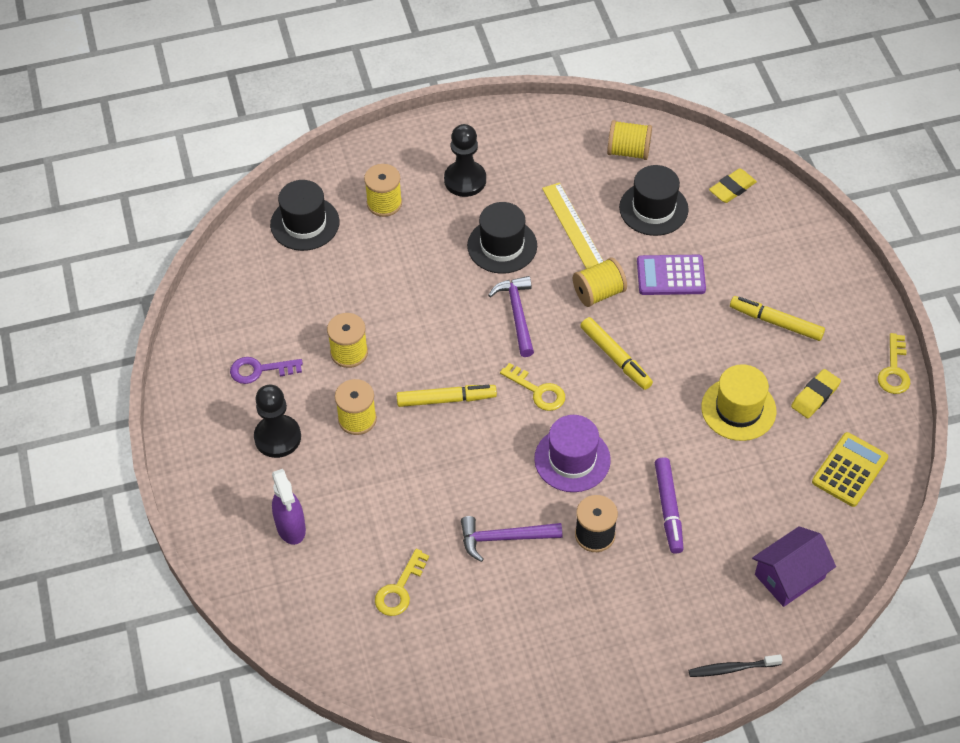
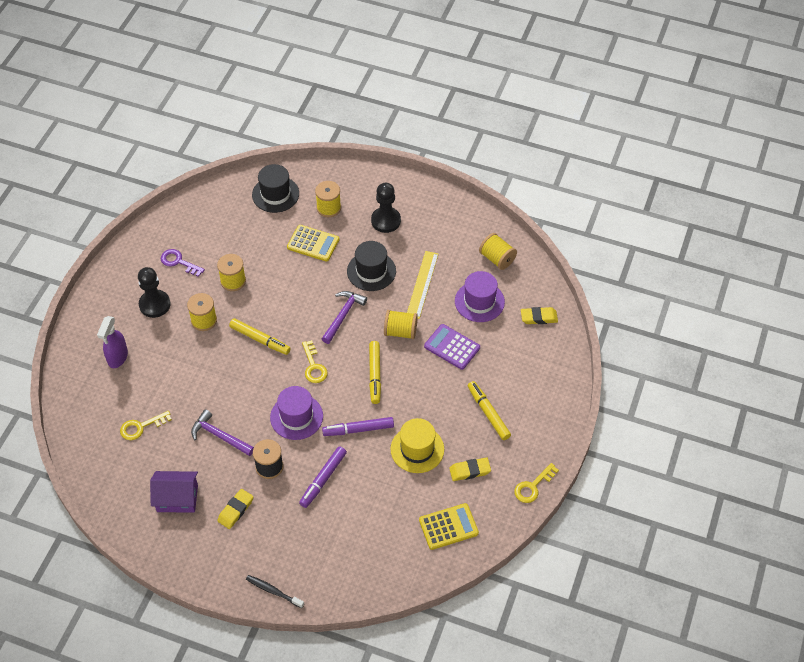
camera: 35 degrees right, 0 degrees up
(404, 254) = (313, 243): none -> yellow calculator
(603, 609) = (235, 510): none -> yellow eraser
(653, 209) = (479, 301): black hat -> purple hat
(654, 429) = (358, 429): none -> purple marker
(789, 576) = (354, 563): purple house -> purple house (177, 498)

